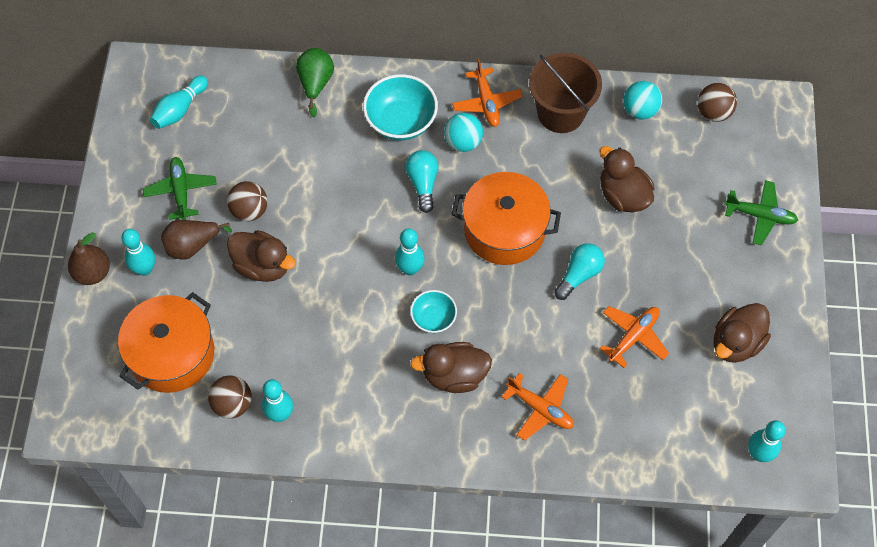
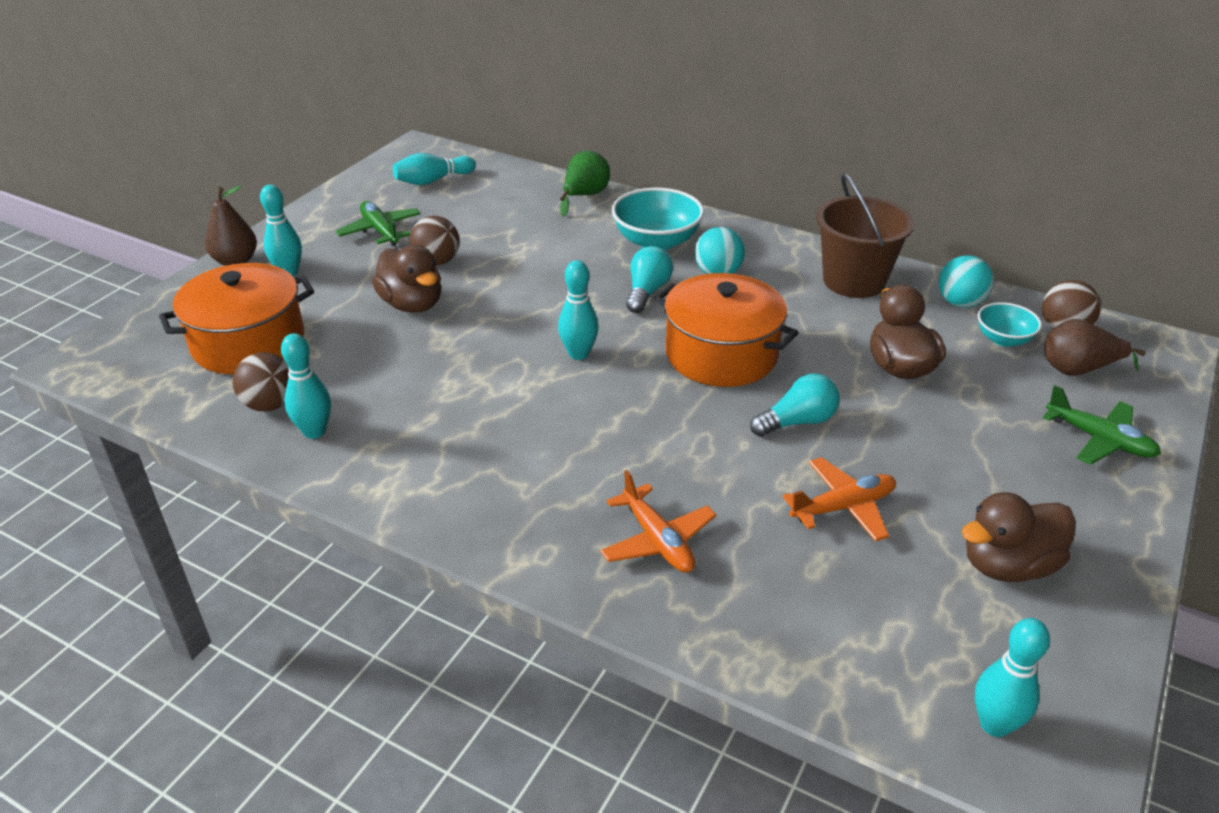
camera: 25 degrees right, 25 degrees down
(181, 191) = (380, 231): green plane -> green plane turned 45 degrees counterclockwise
(192, 245) = (353, 270): brown pear -> brown pear (1078, 370)
(433, 318) = (574, 404): turquoise bowl -> turquoise bowl (1003, 339)
(454, 375) = (561, 466): brown duck -> none
(486, 102) = (766, 252): orange plane -> none

